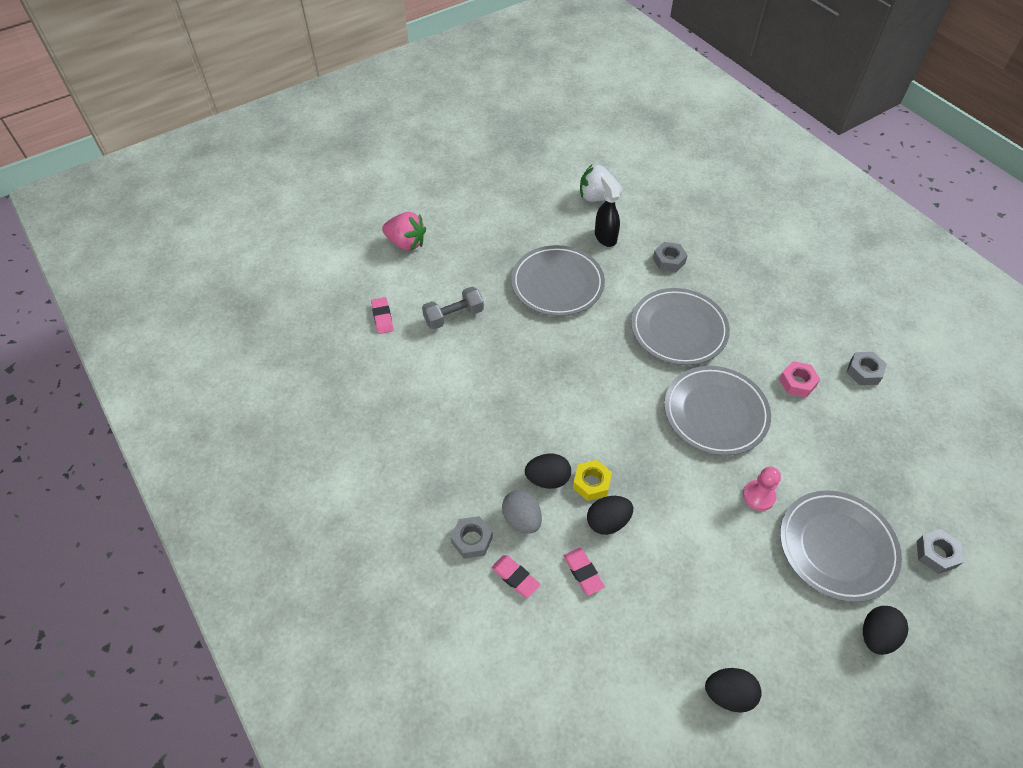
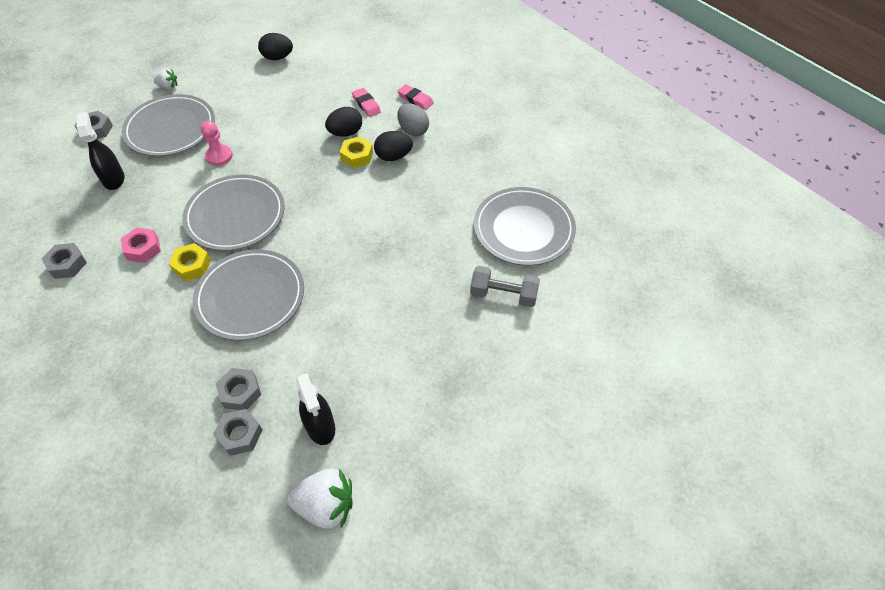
camera: 175 degrees right, 0 degrees up
(382, 317) = (582, 288): pink eraser -> none
(406, 243) = (590, 394): pink strawberry -> none
(454, 316) = (503, 295): grey dumbbell -> grey dumbbell turned 45 degrees clockwise
(472, 540) = (450, 116): grey nut -> grey nut (240, 435)
(557, 284) = (387, 346): grey plate -> grey plate (523, 229)
(742, 362) = (192, 266): none -> yellow nut
(871, 471) = (113, 179): none -> black spray bottle
(876, 636) = (168, 86): black egg -> white strawberry

